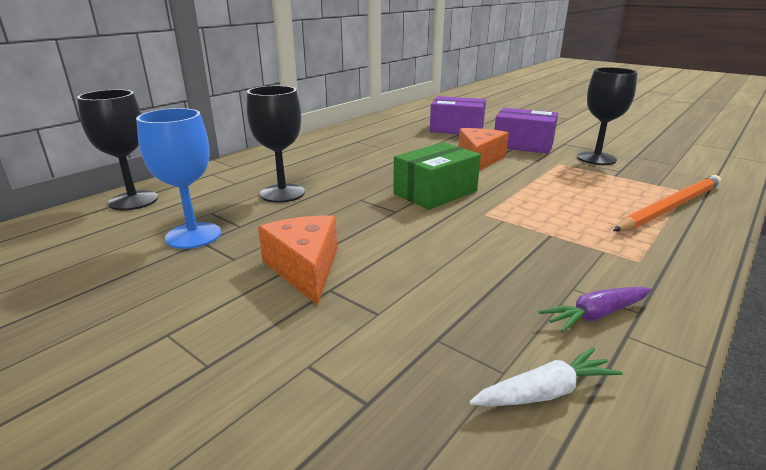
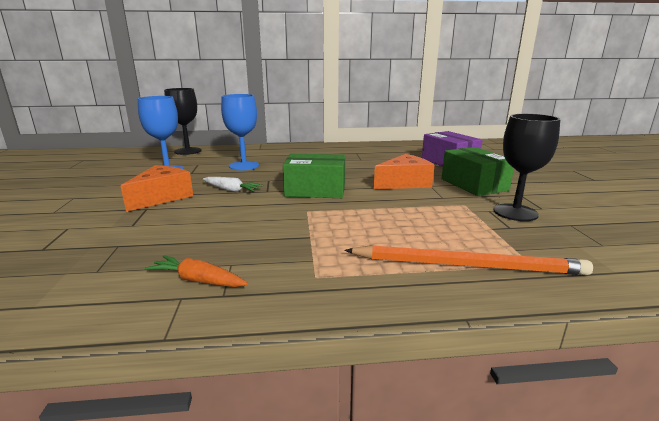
camera: 45 degrees right, 5 degrees down
(282, 193) = (244, 166): black goblet -> blue goblet
(523, 145) = (474, 185): purple box -> green box
(544, 392) = (82, 287): white carrot -> white carrot (231, 190)
(596, 315) = (198, 280): purple carrot -> orange carrot

